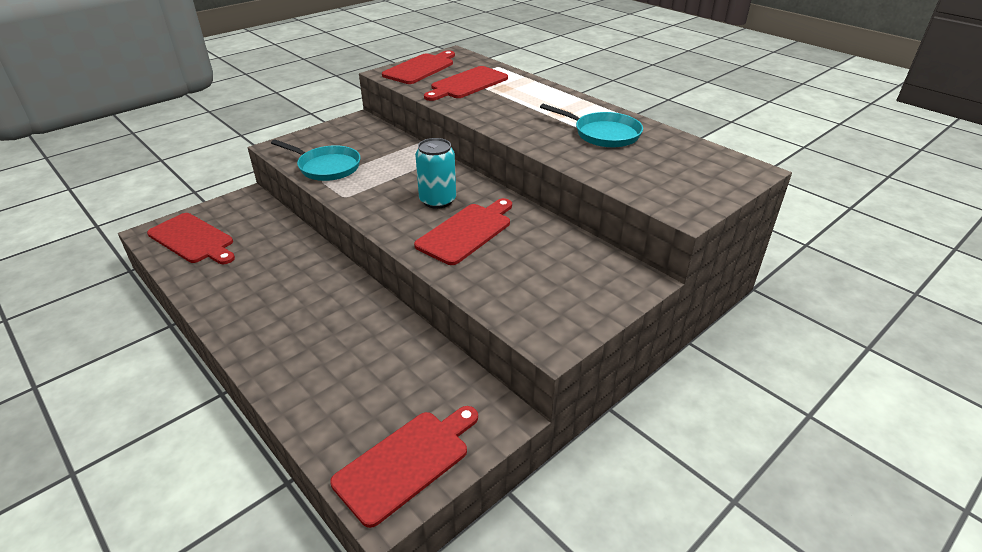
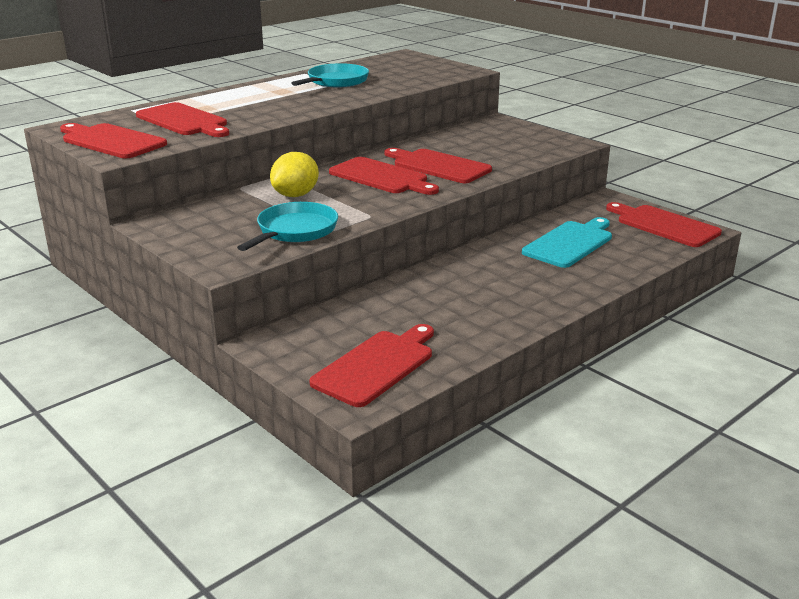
camera: 90 degrees left, 10 degrees down
(369, 361) = (570, 243): none -> turquoise cutting board
(400, 164) = (295, 195): none -> yellow lemon
(437, 200) = (381, 177): turquoise can -> red cutting board

